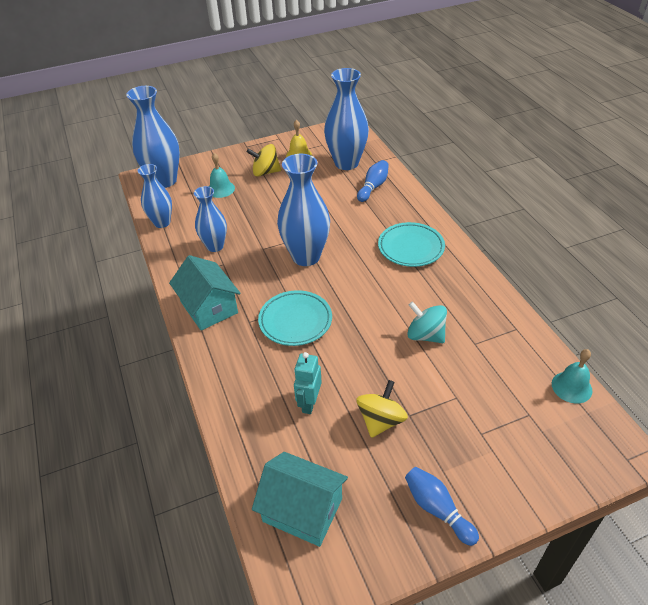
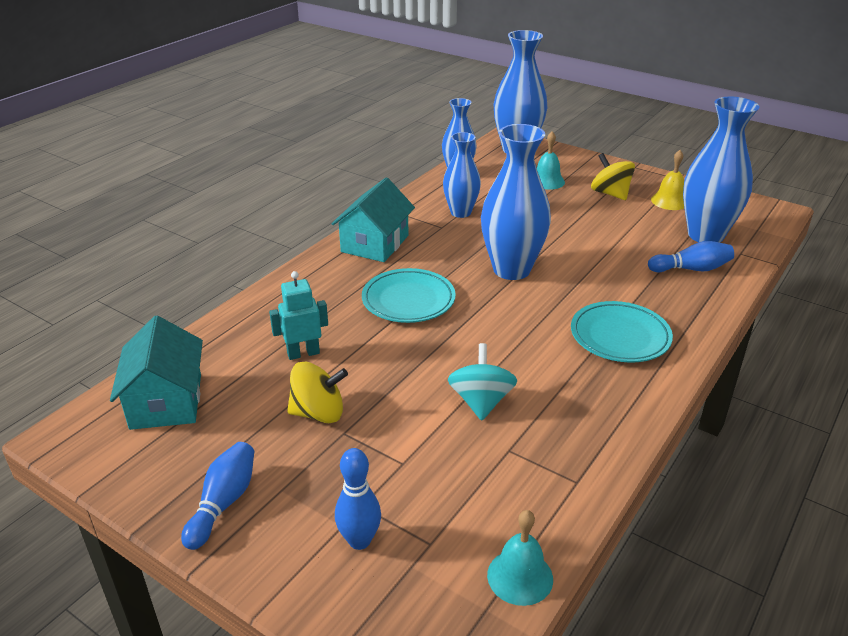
camera: 55 degrees right, 10 degrees down
(510, 447) = (359, 540): none -> blue bowling pin

